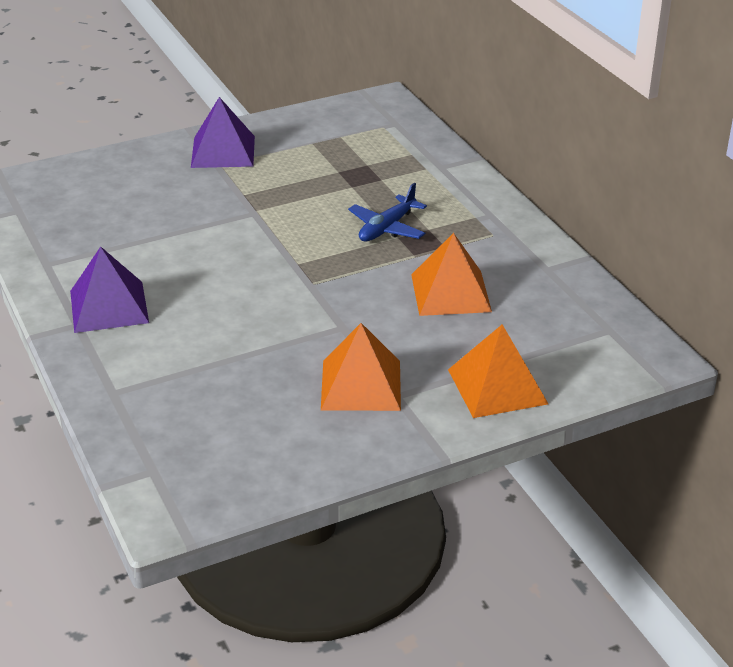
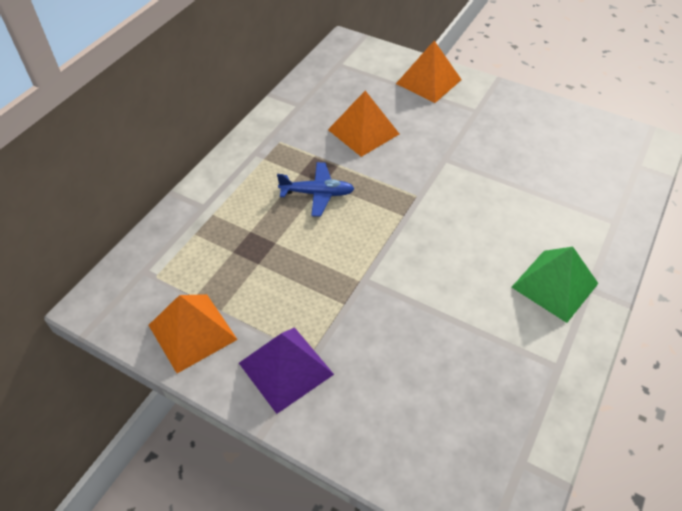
camera: 125 degrees left, 15 degrees up
(109, 306) = (555, 285): purple pyramid -> green pyramid
(361, 385) = (484, 127): orange pyramid -> orange pyramid (192, 332)

